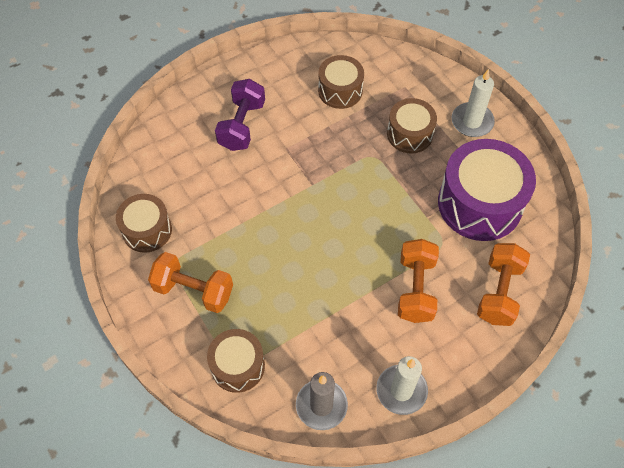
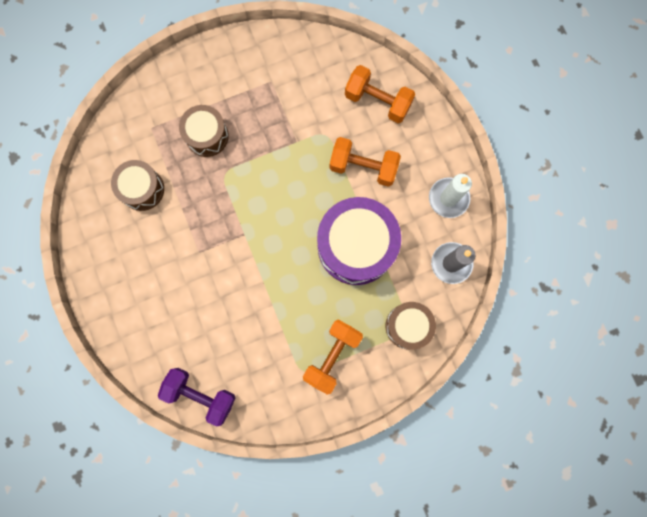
camera: 80 degrees left, 20 degrees up
(147, 230) = (263, 393): brown drum -> none
(242, 125) = (163, 290): purple dumbbell -> purple dumbbell (200, 394)
(472, 122) = (204, 77): white candle -> none
(480, 203) = (292, 93): purple drum -> purple drum (356, 246)

